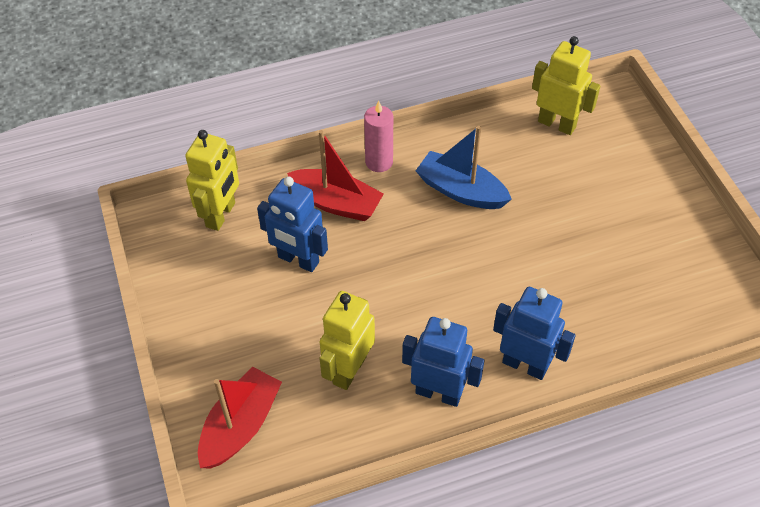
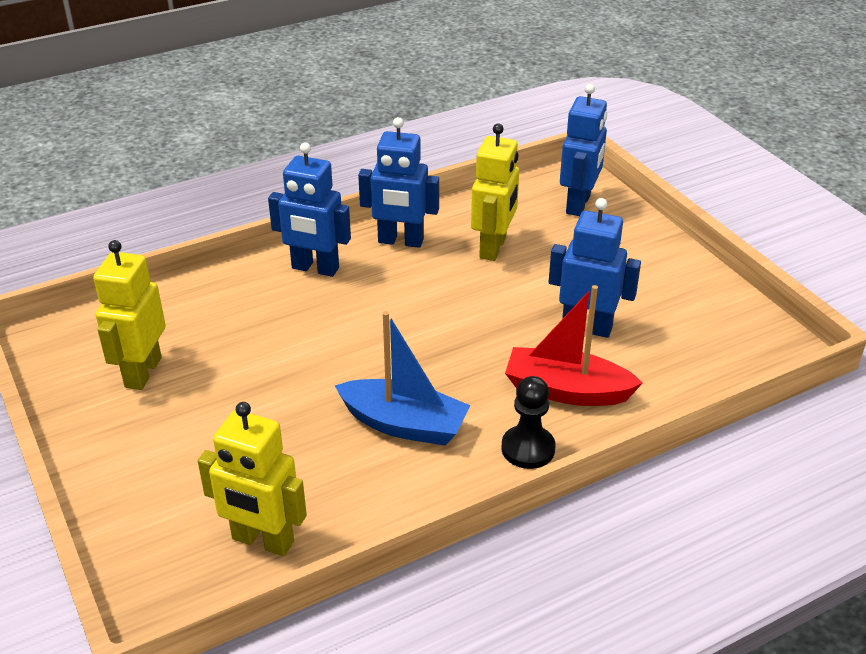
camera: 170 degrees right, 15 degrees down
(221, 215) = (705, 361): yellow robot -> yellow robot (142, 372)
(240, 426) = (578, 204): red boat -> blue robot
(379, 162) = (528, 449): pink candle -> black pawn

